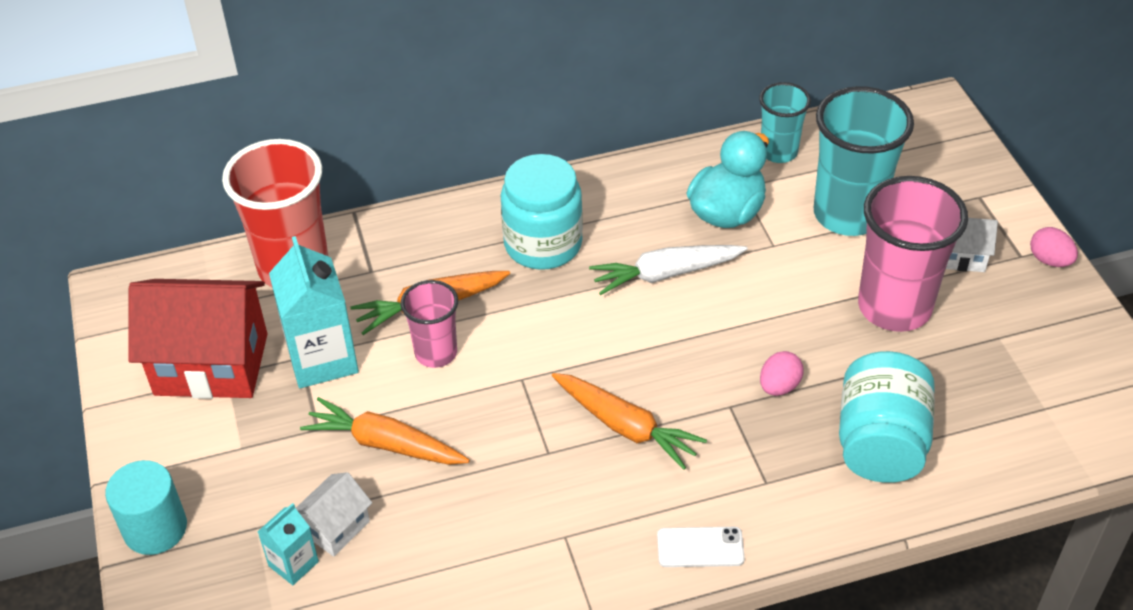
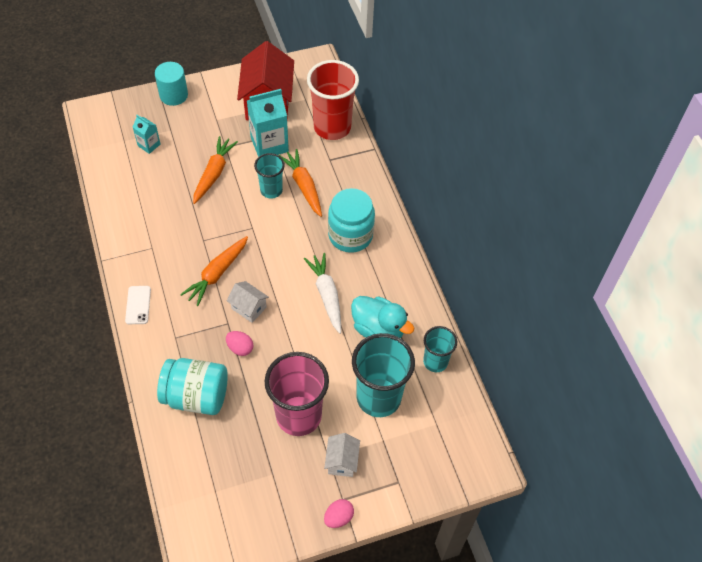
camera: 85 degrees right, 10 degrees up
(336, 527) = (167, 158): white house -> white house (249, 308)
(436, 353) = (271, 190): pink cup -> turquoise cup

